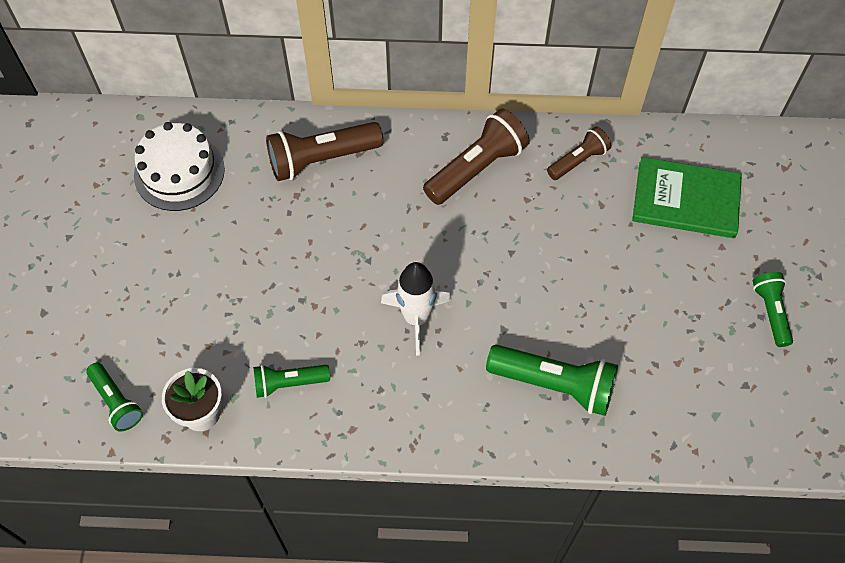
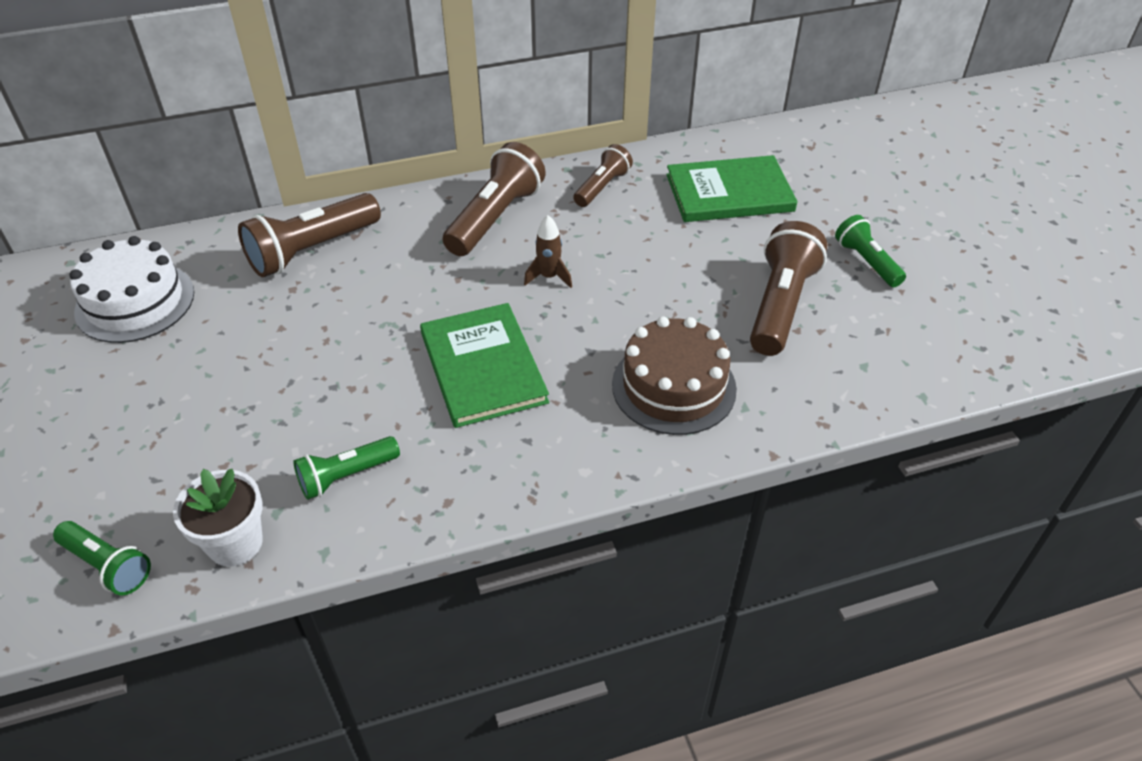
camera: 20 degrees left, 15 degrees down
(416, 318) = (483, 367): white rocket -> green book
(498, 245) = (549, 277): none -> brown rocket
(554, 384) = (673, 386): green flashlight -> brown cake
(675, 333) = (780, 305): none -> brown flashlight

